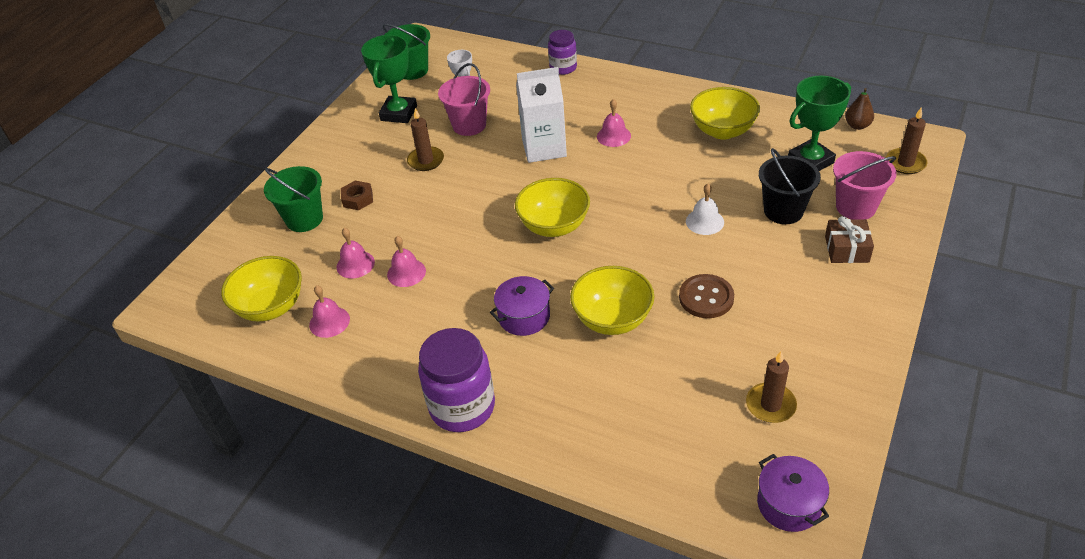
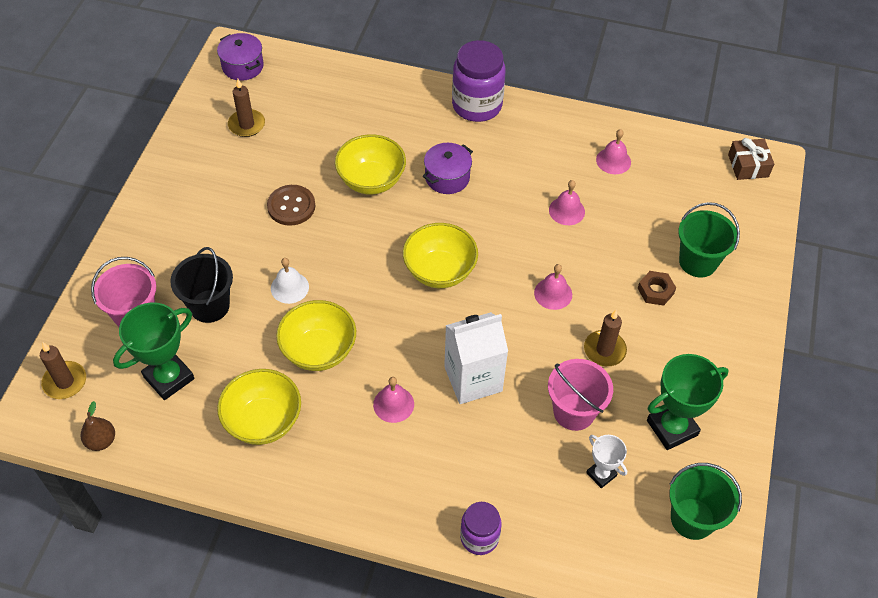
camera: 165 degrees right, 10 degrees up
(271, 307) = (672, 169): yellow bowl -> yellow bowl (319, 351)
(355, 264) = (618, 215): pink bell -> pink bell (553, 293)
(398, 113) = (672, 428): green trophy -> green trophy turned 60 degrees clockwise
(847, 249) = (157, 265): brown gift -> brown gift (748, 166)

